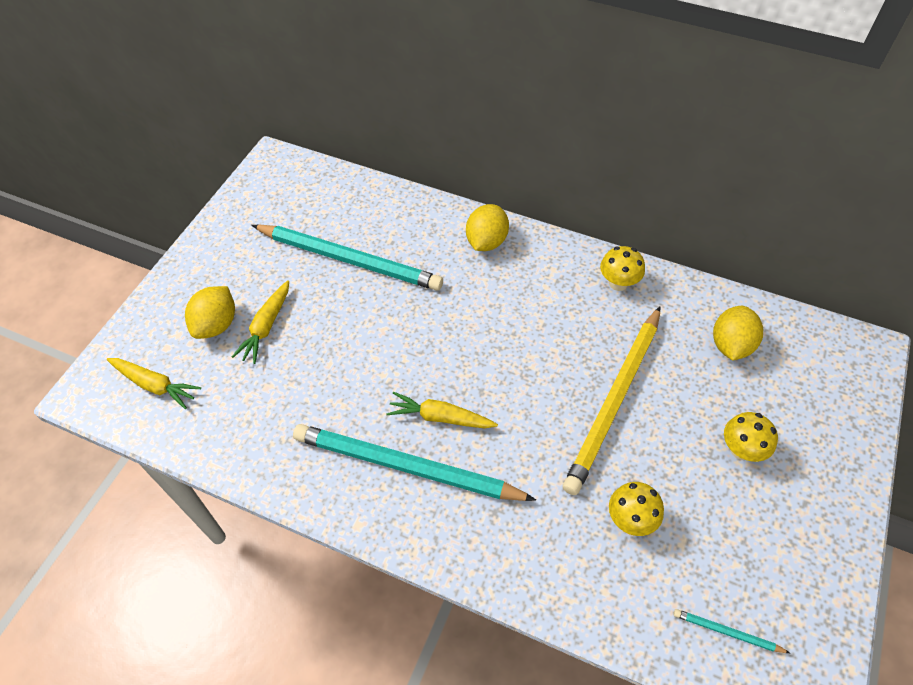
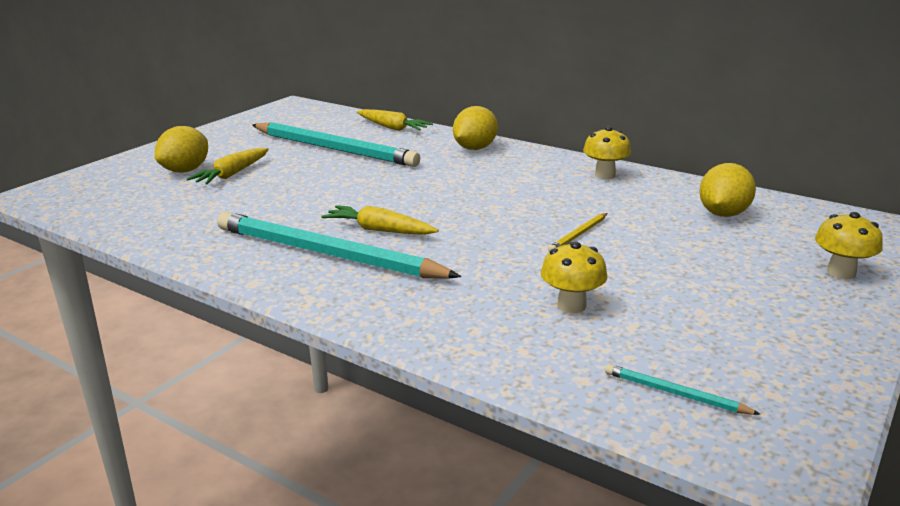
camera: 10 degrees right, 30 degrees down
(155, 385) = (104, 194): yellow carrot -> yellow carrot (392, 128)
(615, 400) = (578, 235): yellow pencil -> yellow pencil, size x0.40
(741, 450) = (722, 274): yellow mushroom -> yellow mushroom (841, 272)

